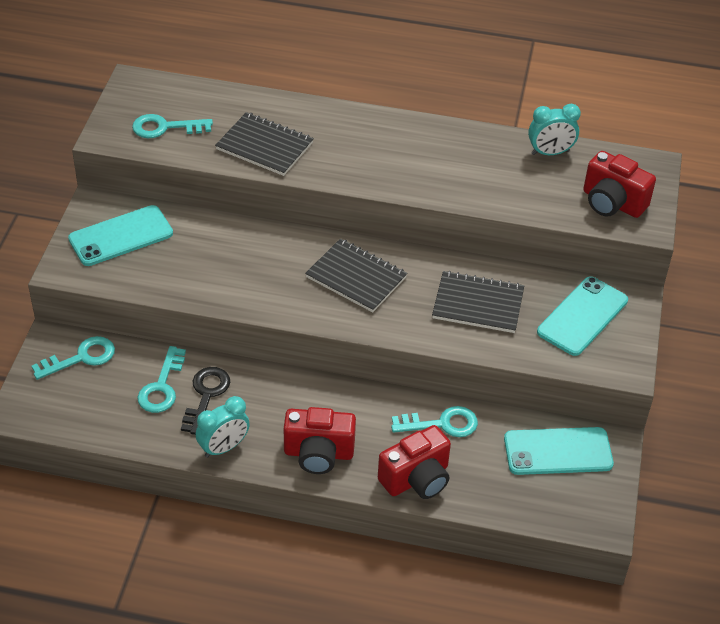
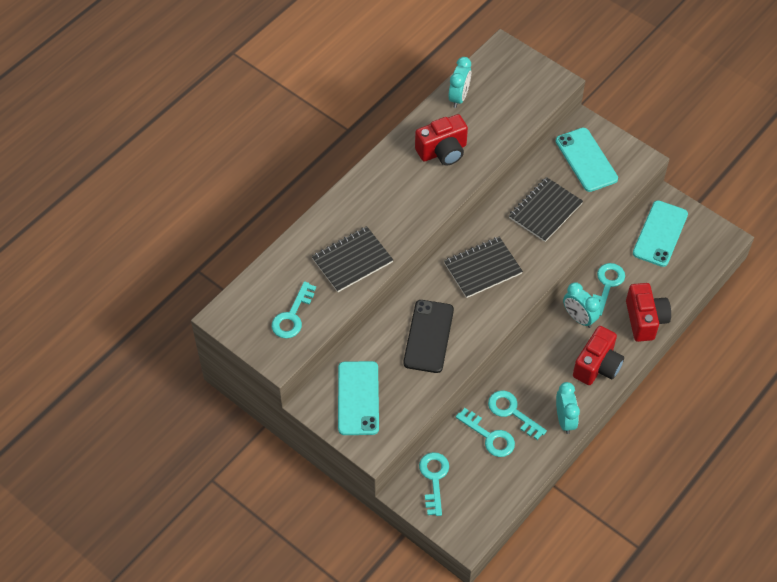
camera: 60 degrees left, 10 degrees up
(206, 395) = (512, 412): black key -> turquoise key
(234, 264) = (428, 336): none -> black phone
(375, 413) = (578, 318): none -> turquoise clock
(612, 203) = (526, 89): red camera -> red camera (443, 151)

